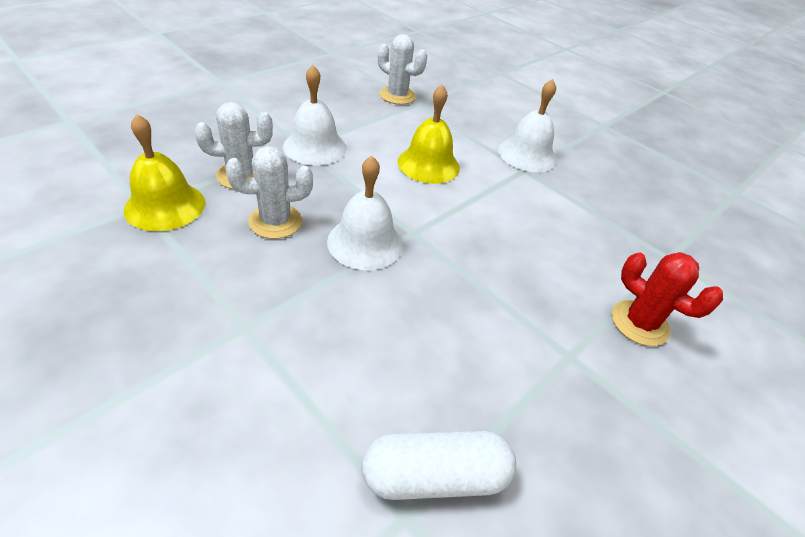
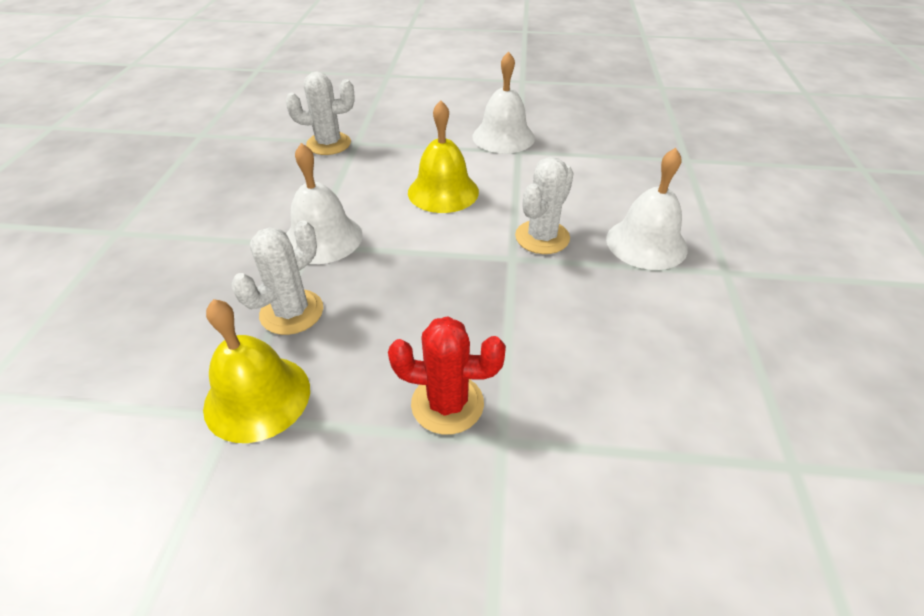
camera: 35 degrees left, 0 degrees up
(275, 221) = (390, 331): white cactus -> white cactus (542, 237)
(365, 242) = (489, 292): white bell -> white bell (646, 243)
(434, 475) = (770, 423): white capsule -> none
(639, 323) = (729, 218): red cactus -> red cactus (447, 404)

